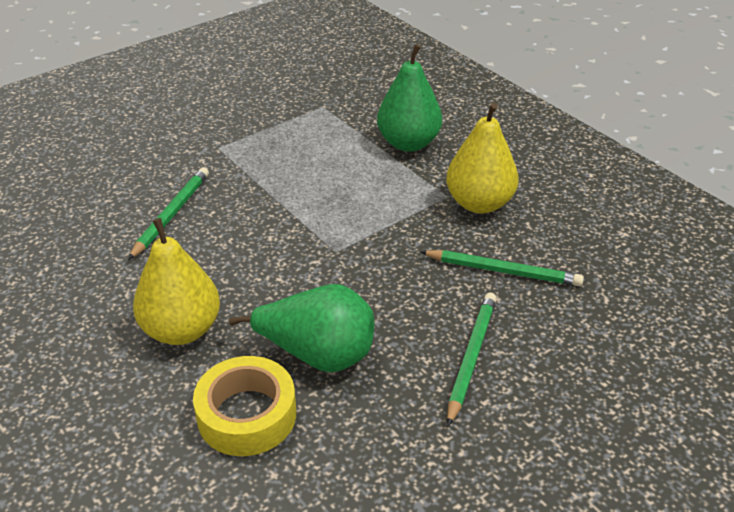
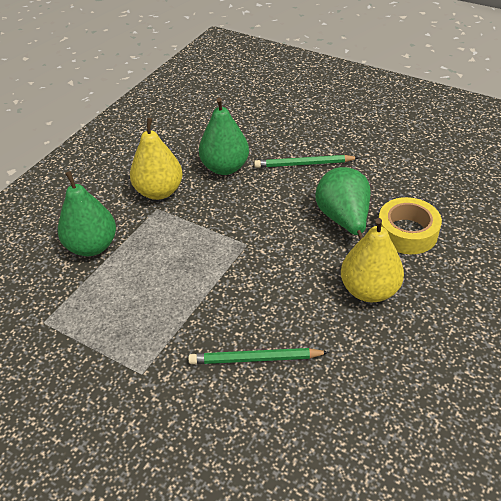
camera: 110 degrees left, 5 degrees up
(503, 271) = (225, 167): green pencil -> green pear

